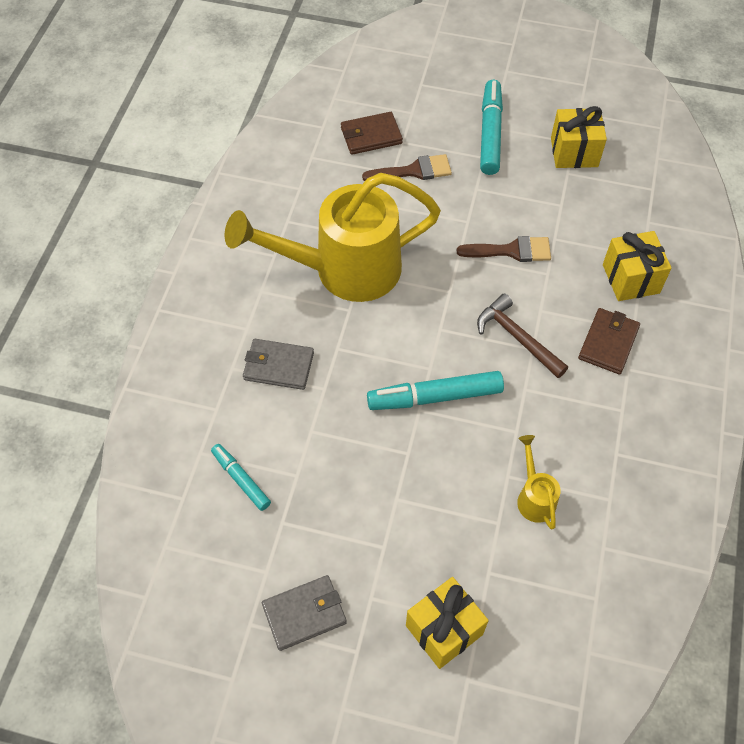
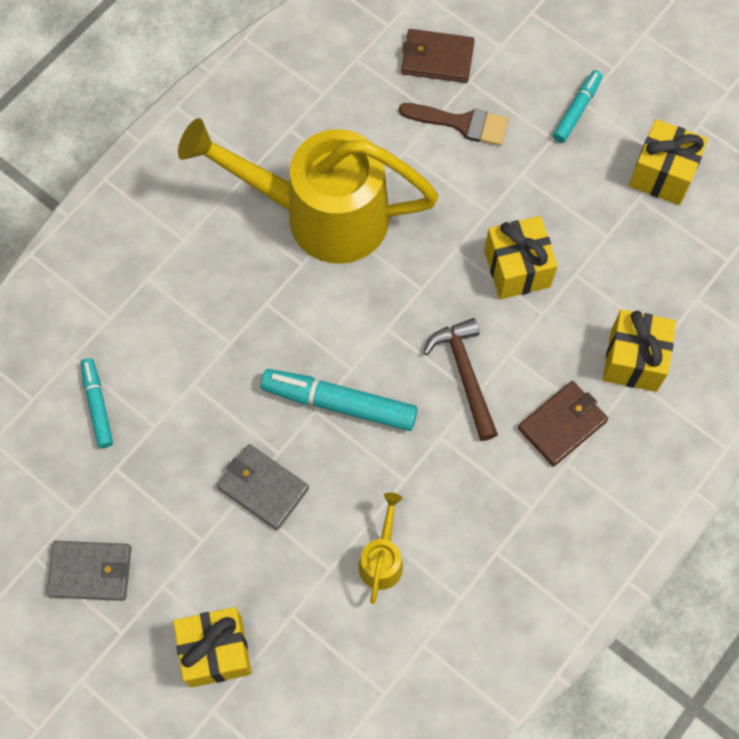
camera: 25 degrees right, 10 degrees up
(278, 366) = (195, 297): grey wallet -> grey wallet (263, 488)
(490, 133) = (576, 110): turquoise marker -> turquoise marker, size x0.59
(511, 251) = (517, 268): brown brush -> yellow gift

